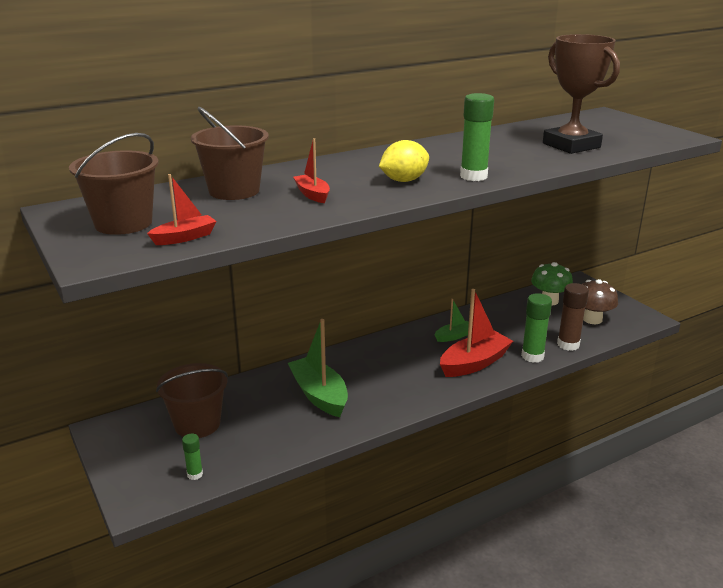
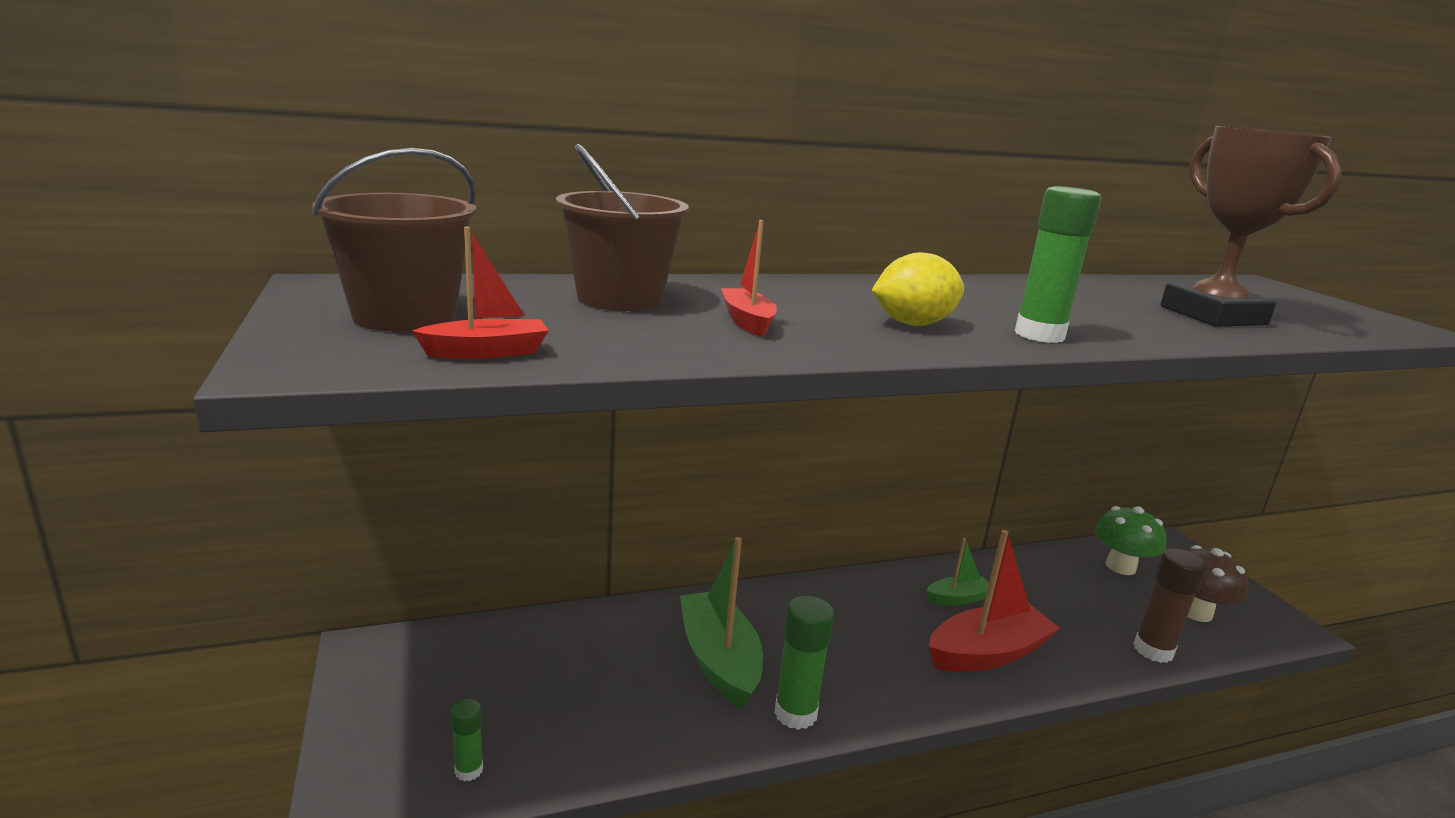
camera: 10 degrees right, 5 degrees down
(197, 424) = (510, 672): brown bucket -> none
(532, 356) = (1089, 660): green glue stick -> green glue stick (795, 713)

